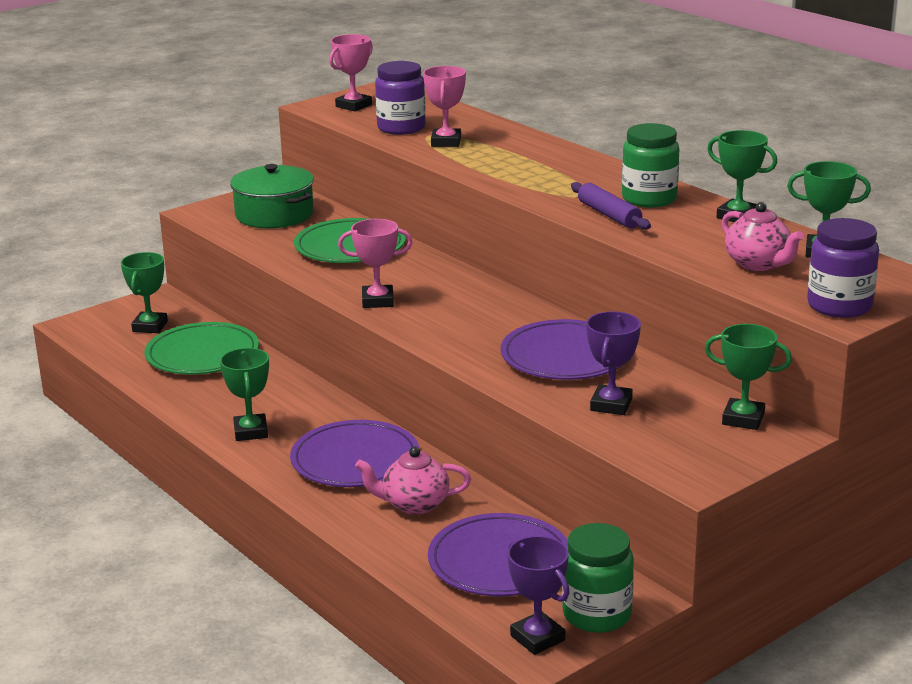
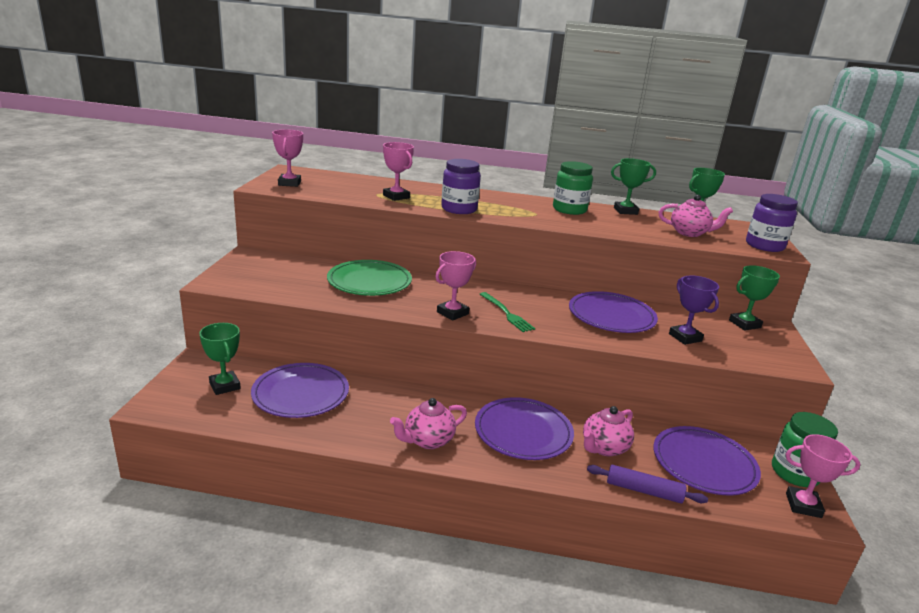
camera: 45 degrees left, 0 degrees up
(202, 354) = (300, 394): green plate -> purple plate
(251, 432) = (428, 440): green trophy -> pink teapot
(274, 214) = (278, 272): green pot -> none
(401, 128) = (350, 192): purple jar -> purple jar (459, 209)
(438, 318) = (506, 313): none -> green fork
(537, 638) = (803, 505): purple trophy -> pink trophy
(609, 215) = (572, 222): purple rolling pin -> purple rolling pin (644, 491)

